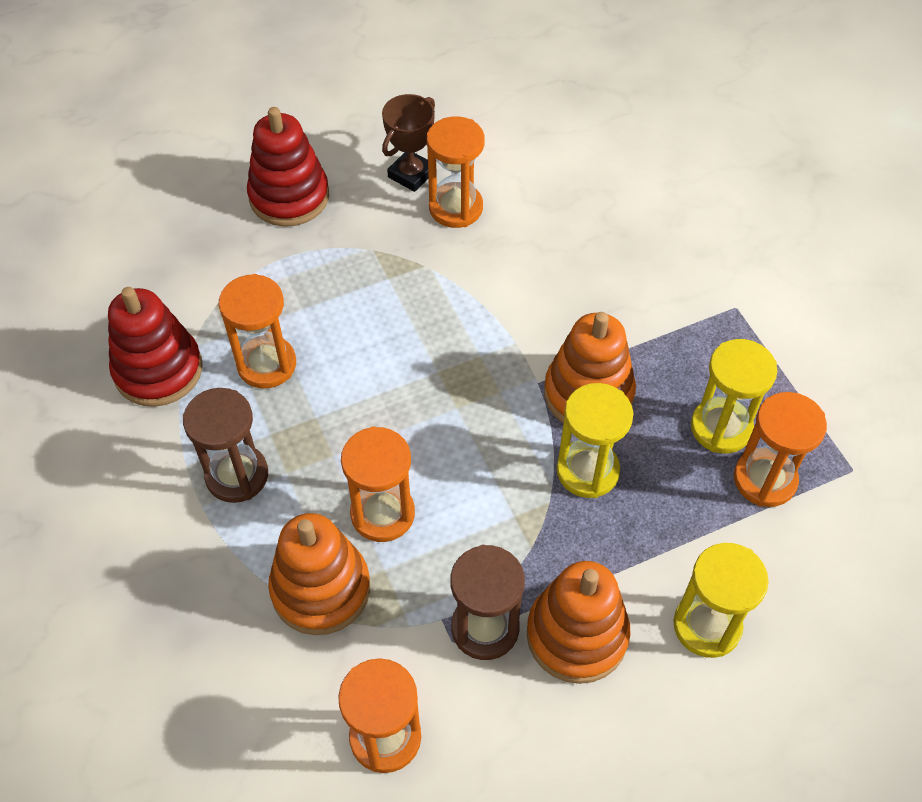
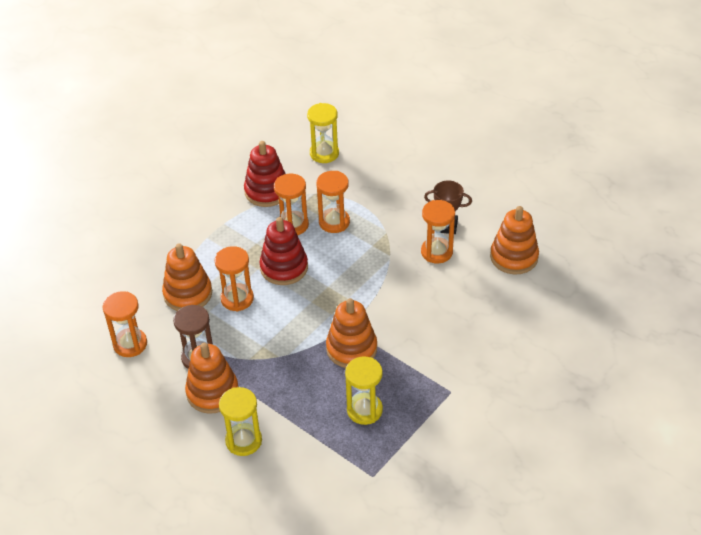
camera: 65 degrees right, 10 degrees down
(237, 475) = (228, 242): brown hourglass -> none
(289, 197) = (398, 188): red stacking toy -> red stacking toy (284, 268)
(523, 129) = (514, 257): none -> orange stacking toy
(587, 471) = (305, 364): yellow hourglass -> yellow hourglass (324, 153)
(765, 479) = (343, 439): orange hourglass -> orange hourglass (334, 222)

